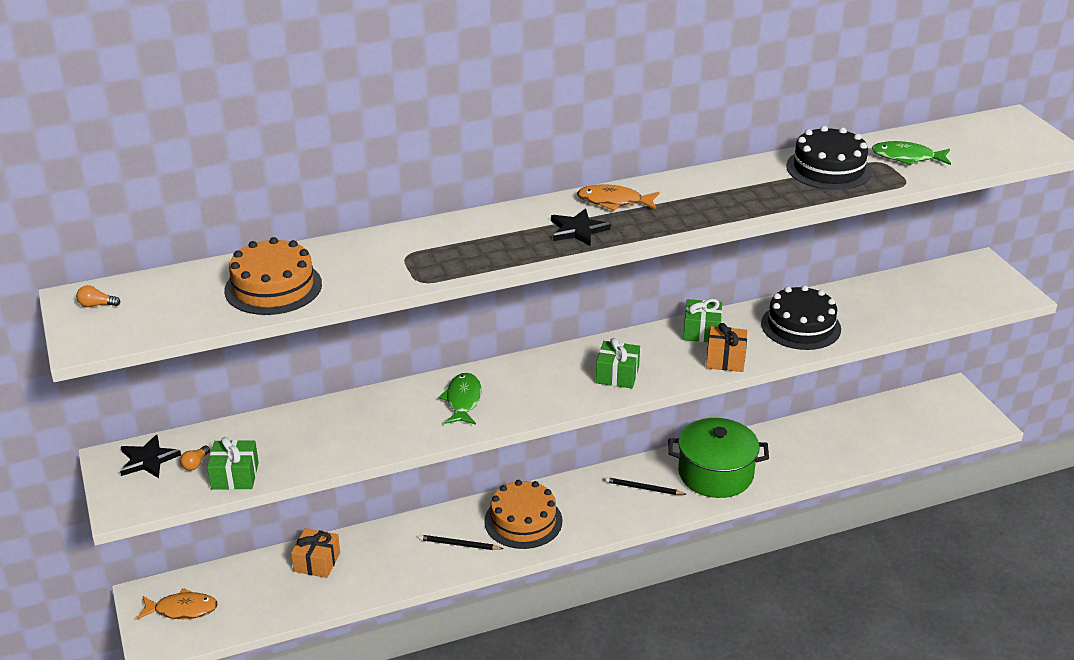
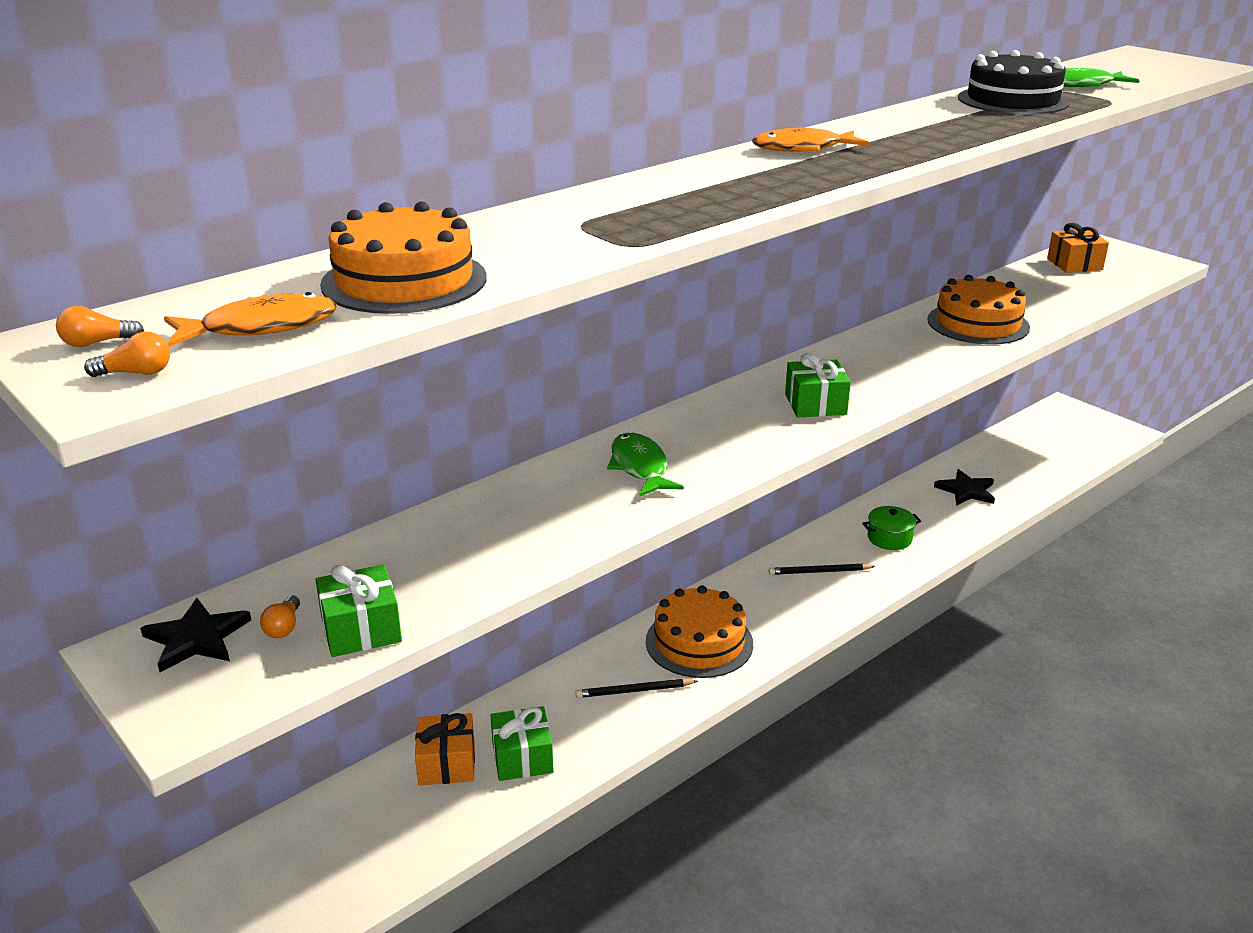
camera: 20 degrees left, 5 degrees down
(104, 332) = (136, 373): none -> orange light bulb
(182, 609) = (267, 888): orange fish -> orange fish (260, 327)
(578, 230) = (790, 175): black star -> black star (966, 490)
(702, 331) = (873, 346): green gift -> green gift (522, 757)
(715, 474) = (889, 538): green pot -> green pot, size x0.46
(725, 359) = (927, 367): orange gift -> orange gift (1074, 264)
(801, 326) = (978, 323): black cake -> orange cake

